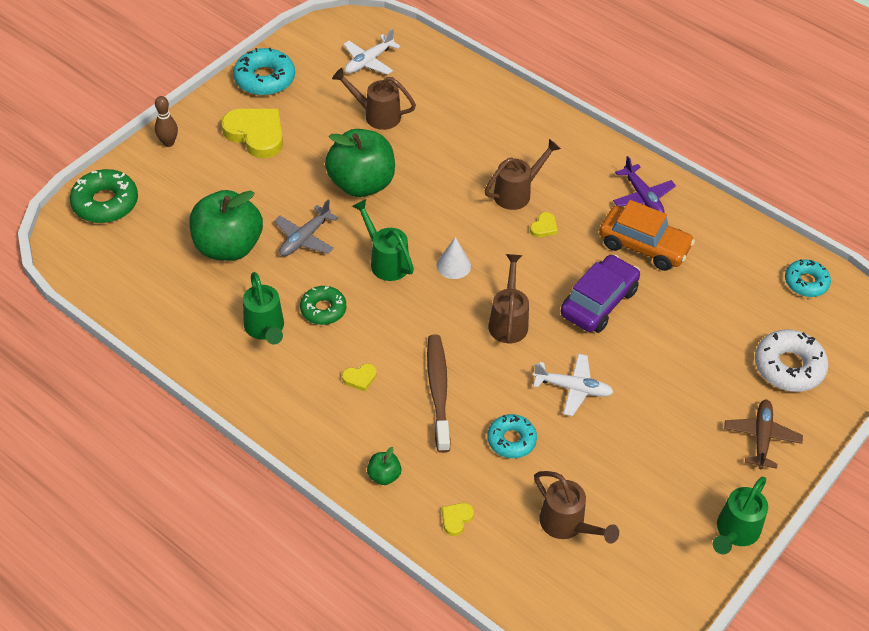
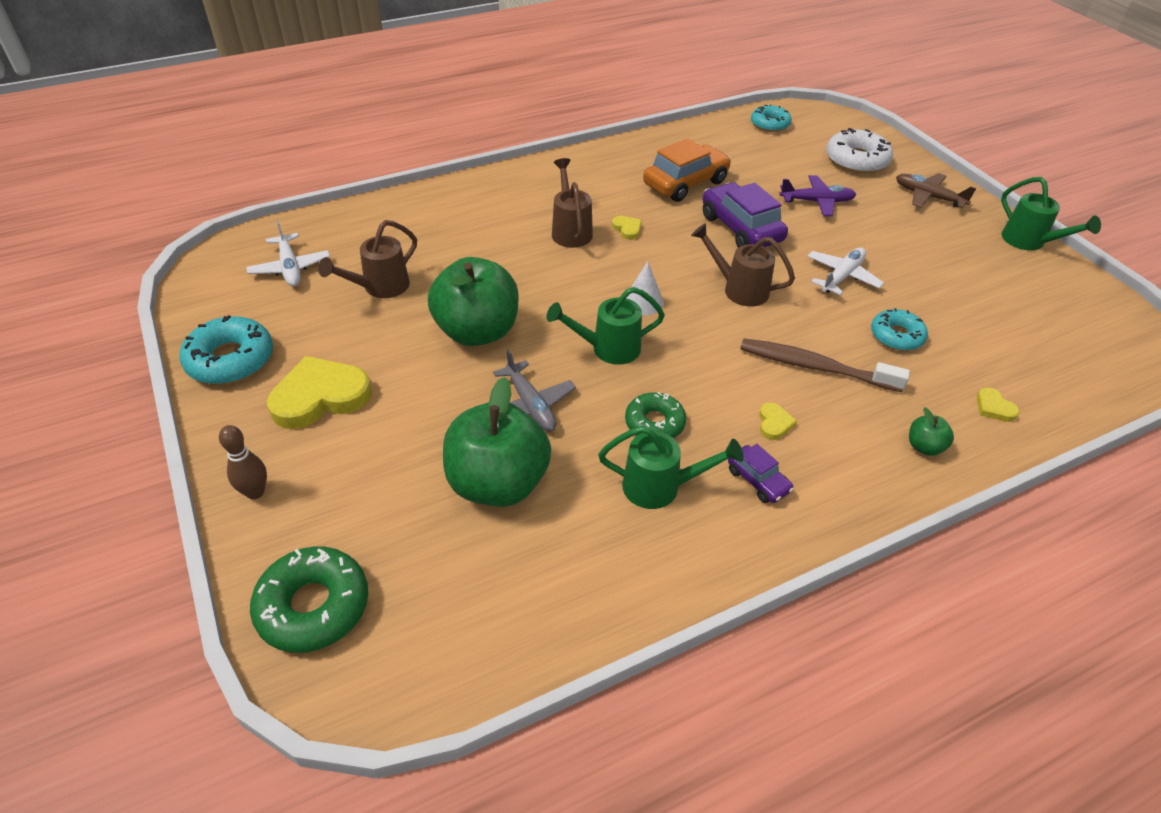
camera: 65 degrees left, 5 degrees down
(298, 380) = (758, 480): none -> purple car
(567, 525) = (1010, 333): brown watering can -> none
(642, 197) = (626, 165): purple plane -> purple plane (817, 202)

